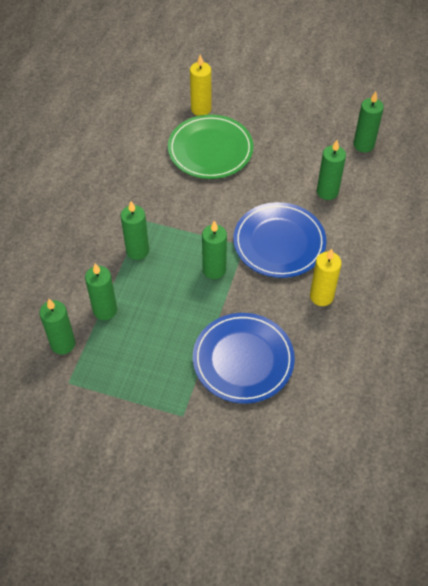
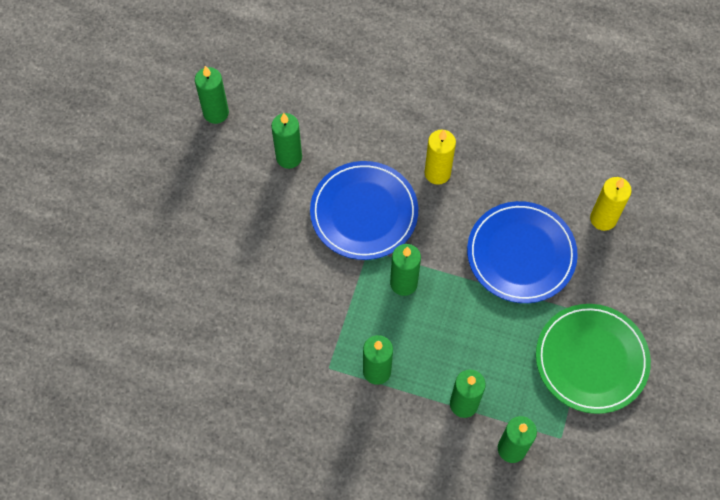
camera: 90 degrees left, 10 degrees up
(201, 109) = (140, 300): yellow candle -> yellow candle (603, 219)
(210, 150) = (214, 288): green plate -> green plate (591, 360)

